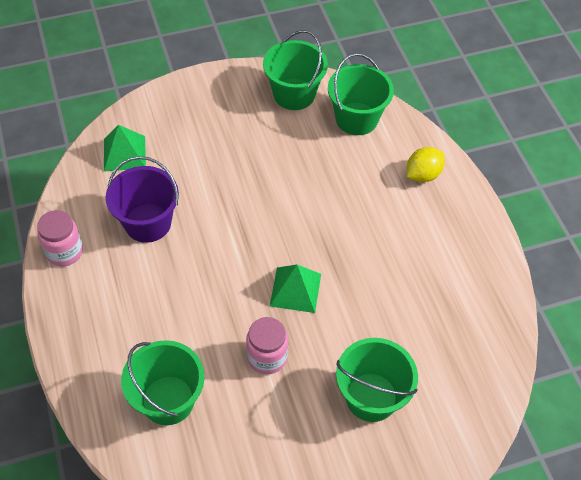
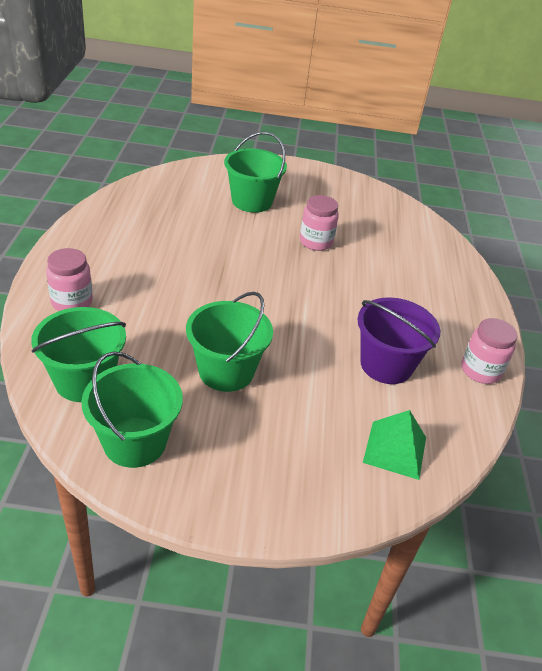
camera: 160 degrees left, 15 degrees down
(168, 400) = (403, 247): green bucket -> green bucket (226, 371)
(295, 290) = (267, 268): green pyramid -> none
(422, 175) = (72, 302): yellow lemon -> pink jar

